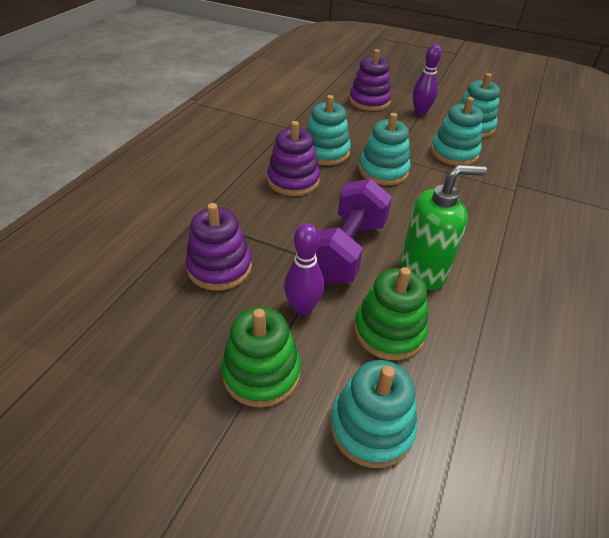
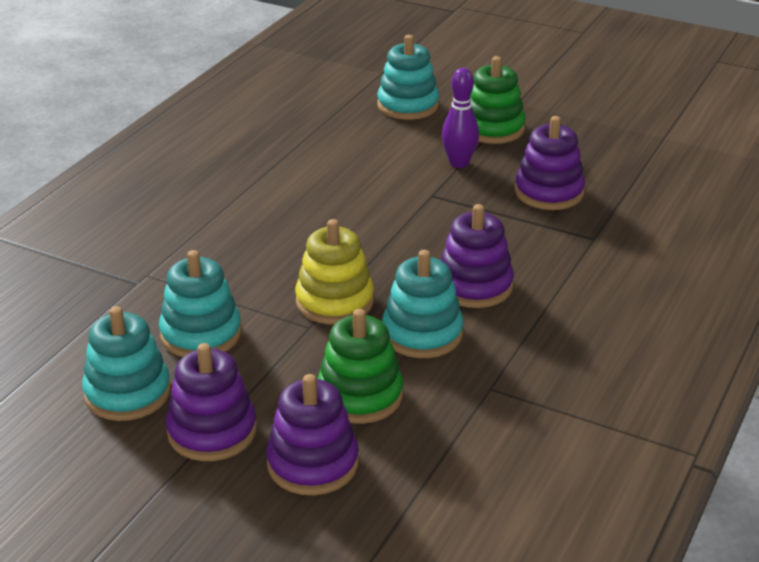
camera: 175 degrees left, 10 degrees down
(346, 251) = (409, 205): purple dumbbell -> none
(383, 171) = (334, 302): turquoise stacking toy -> yellow stacking toy
(389, 331) = (379, 149): green stacking toy -> green stacking toy (360, 396)
(420, 112) = (212, 431): purple bowling pin -> purple stacking toy
(423, 271) = (328, 188): green soap dispenser -> none

